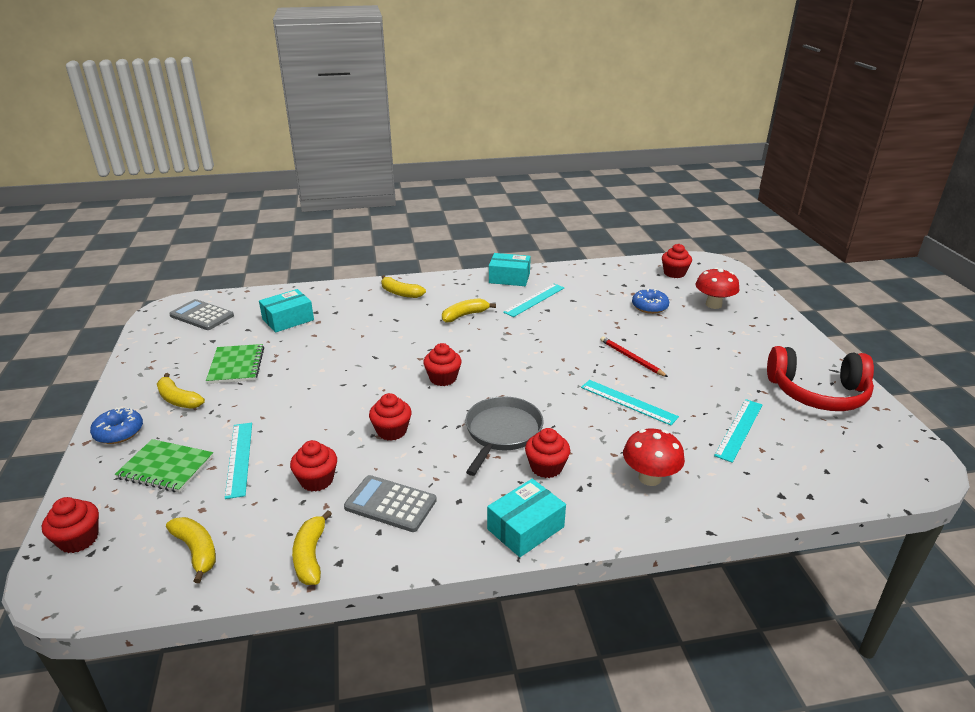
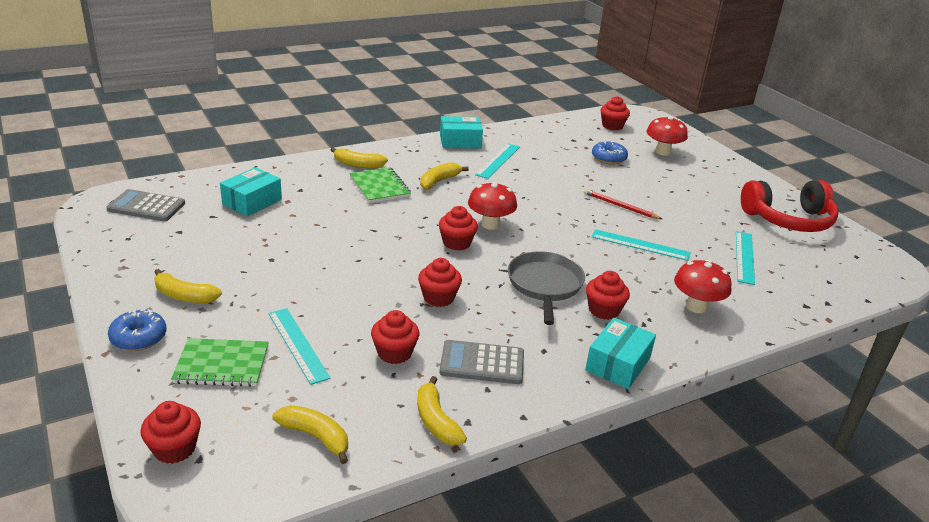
camera: 20 degrees left, 0 degrees up
(236, 365) = (226, 254): green notebook -> green notebook (379, 187)
(486, 363) = (490, 224): none -> red mushroom

